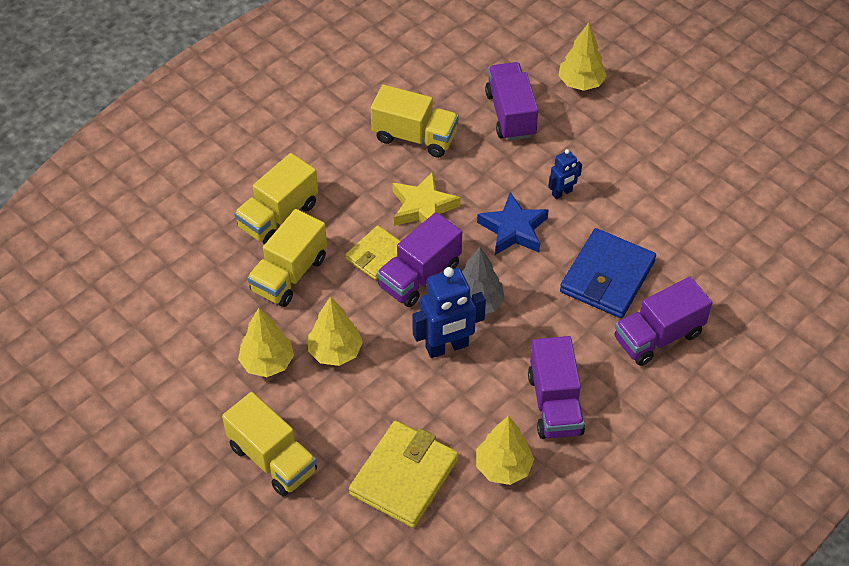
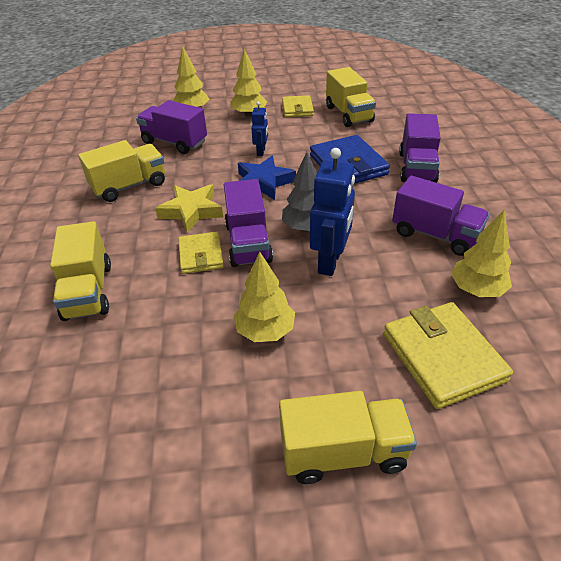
camera: 50 degrees left, 10 degrees down
(267, 362) = (225, 388): yellow tree -> yellow tree (249, 114)
(289, 274) = (152, 317): yellow truck -> yellow truck (348, 114)
(677, 168) = (297, 109): none -> yellow wallet

